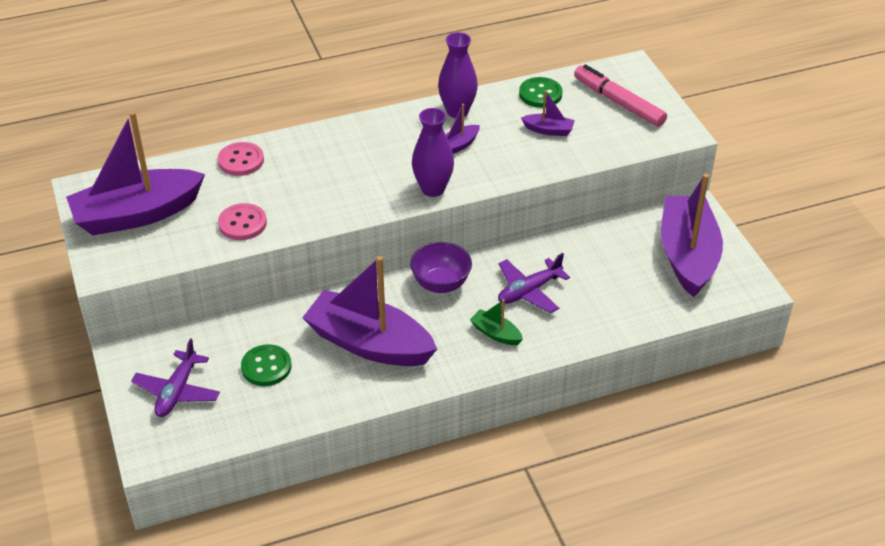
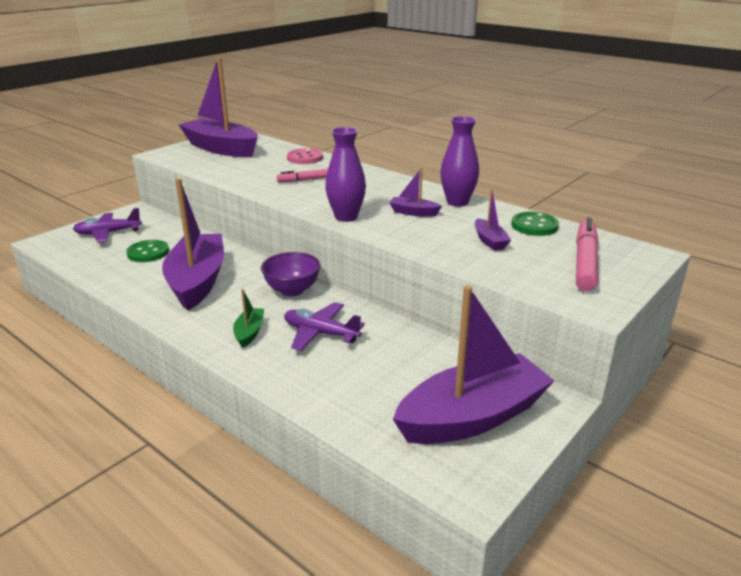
camera: 60 degrees right, 15 degrees down
(242, 223) = (239, 173): pink button -> none
(312, 182) = (306, 180): none -> pink marker

